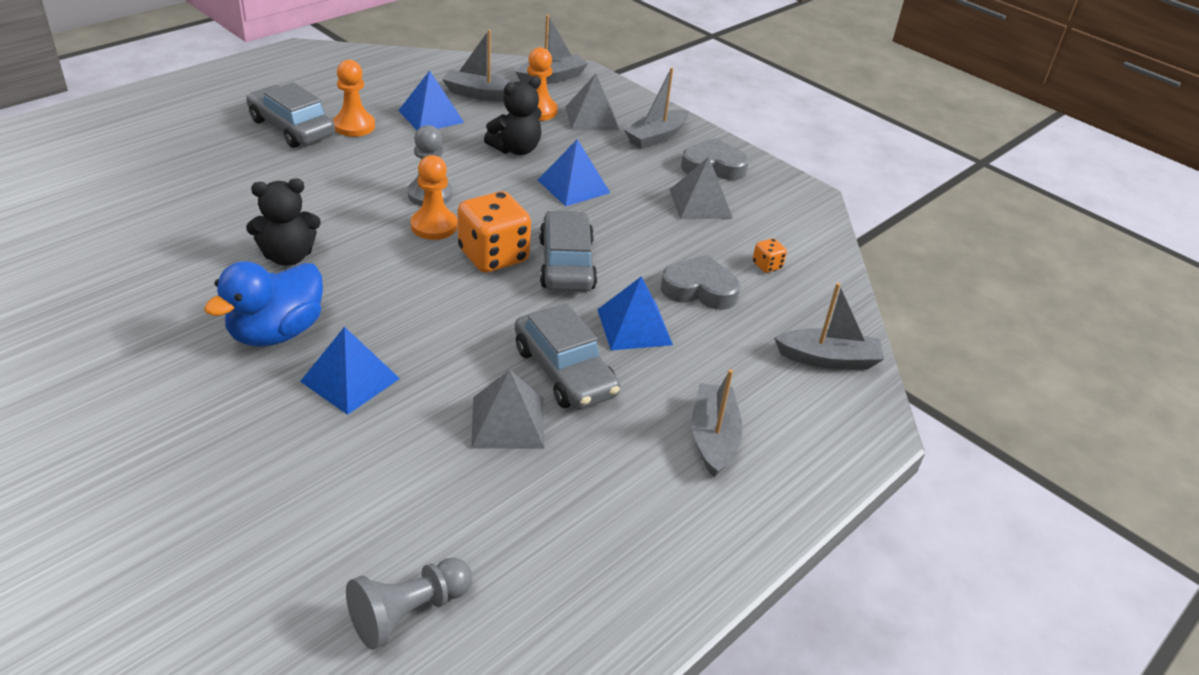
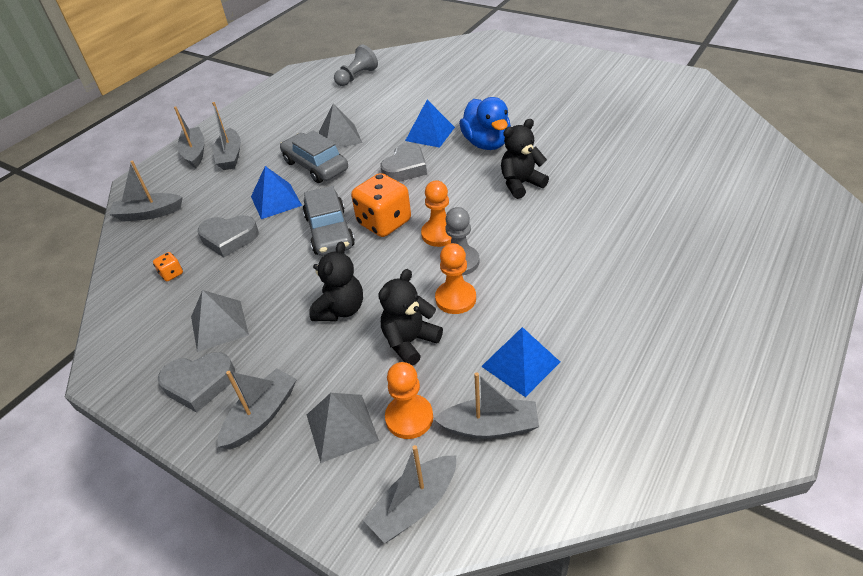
camera: 175 degrees right, 5 degrees up
(276, 332) = (486, 143): blue duck -> blue duck turned 135 degrees clockwise
(291, 128) = (636, 299): grey car -> none
(354, 126) = (583, 321): orange pawn -> orange pawn (455, 298)
(426, 326) = (405, 168): none -> grey heart
(573, 186) = (340, 309): blue pyramid -> black teddy bear
(784, 468) = (195, 153): none -> grey boat

